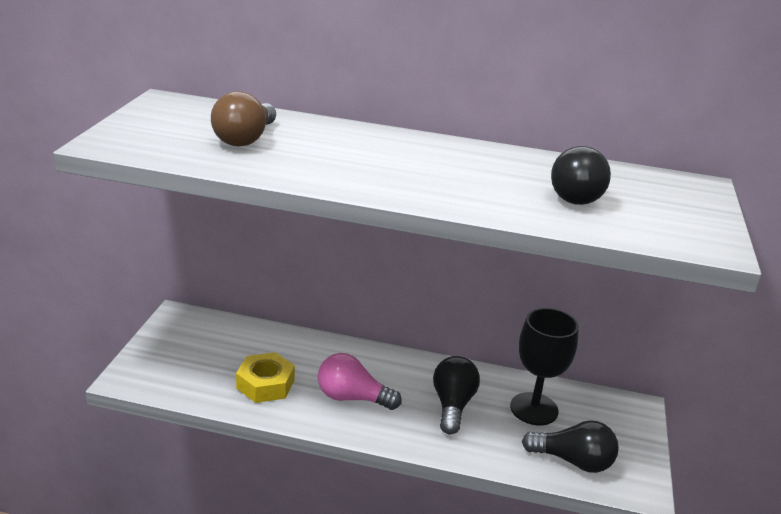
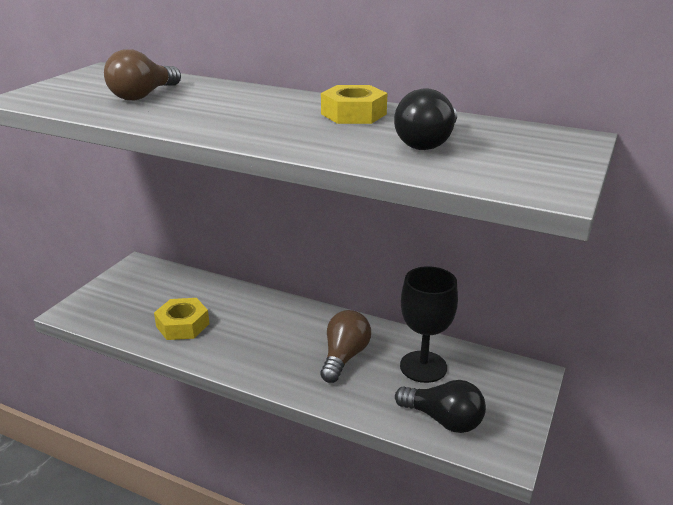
camera: 15 degrees right, 0 degrees up
(352, 398) = (254, 342): pink light bulb -> none
(452, 405) = (344, 357): black light bulb -> brown light bulb
(482, 160) = (353, 114): none -> yellow nut

